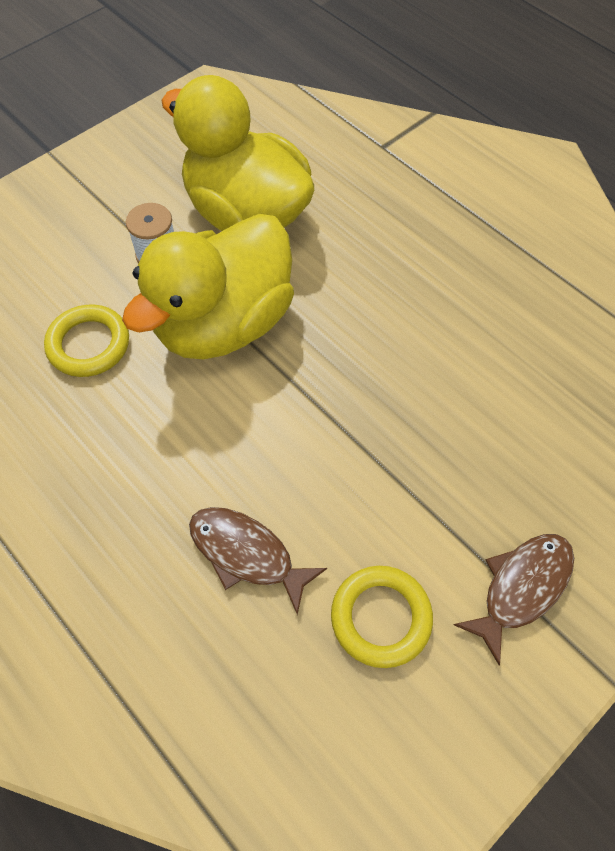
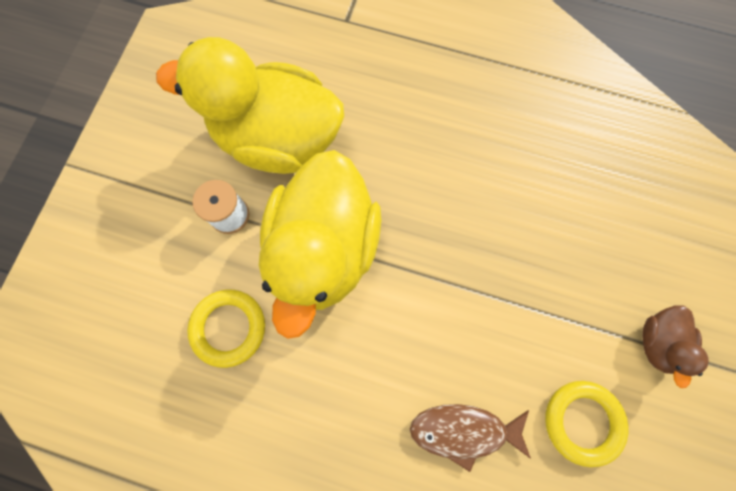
camera: 30 degrees left, 15 degrees up
(521, 588) = (657, 342): brown fish -> brown duck

